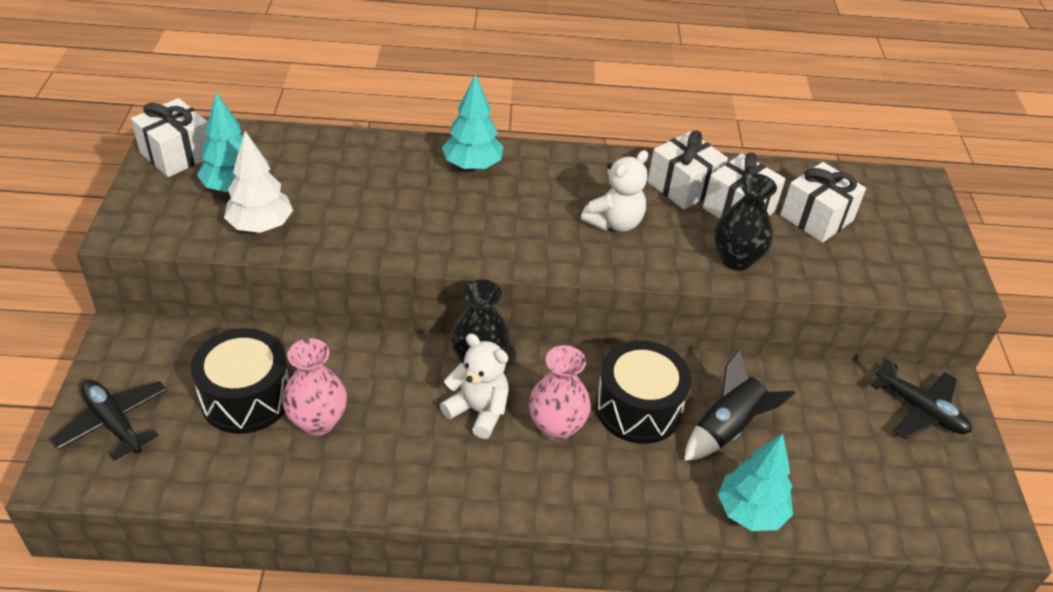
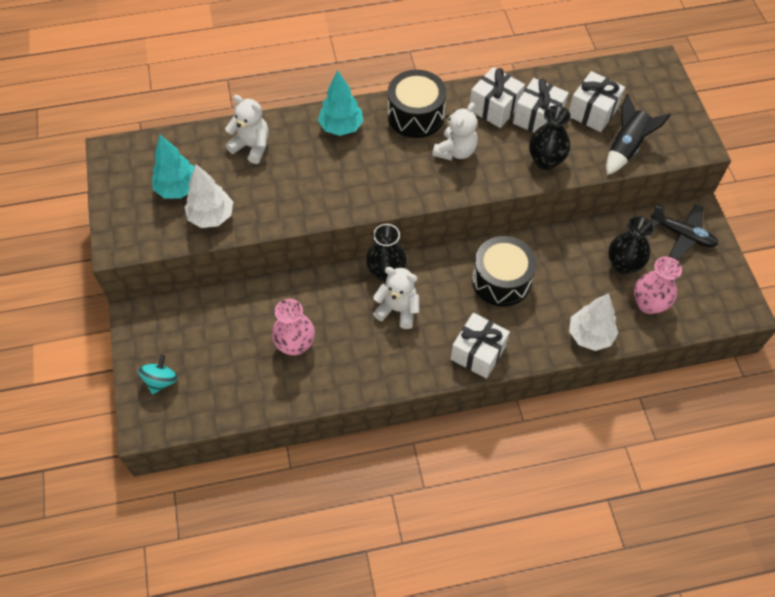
camera: 10 degrees left, 15 degrees up
(114, 423) = (161, 381): black plane -> turquoise spinning top
(177, 154) = (125, 171): white gift -> white gift (478, 353)
(246, 397) = (241, 339): black drum -> black drum (416, 115)
(348, 162) = (252, 146): none -> white teddy bear
(556, 427) = (452, 308): pink vase -> pink vase (648, 304)
(727, 429) = (562, 281): black rocket -> black rocket (626, 148)
(750, 512) = (590, 335): turquoise tree -> white tree
(823, 428) = (623, 264): none -> black vase

